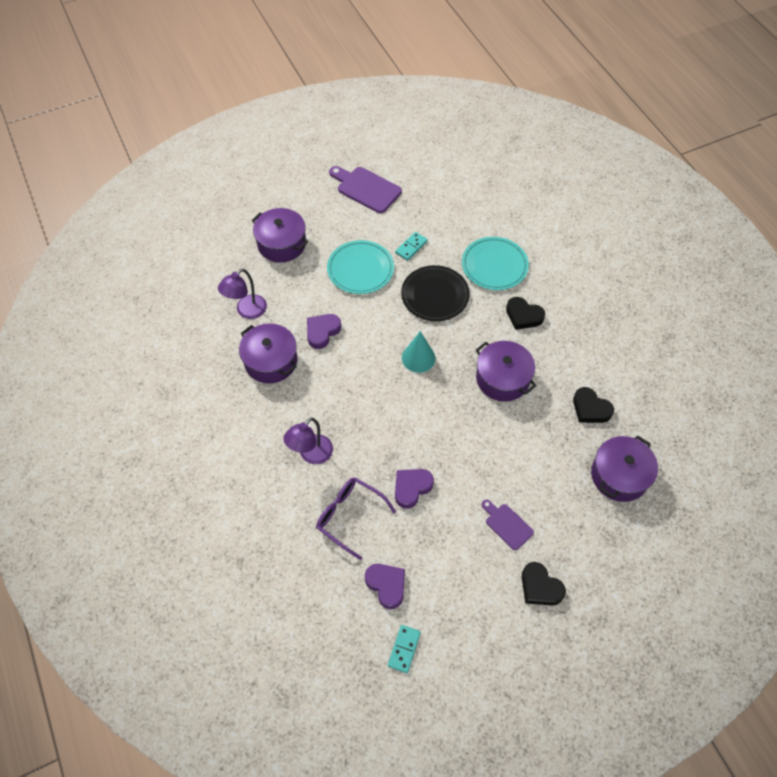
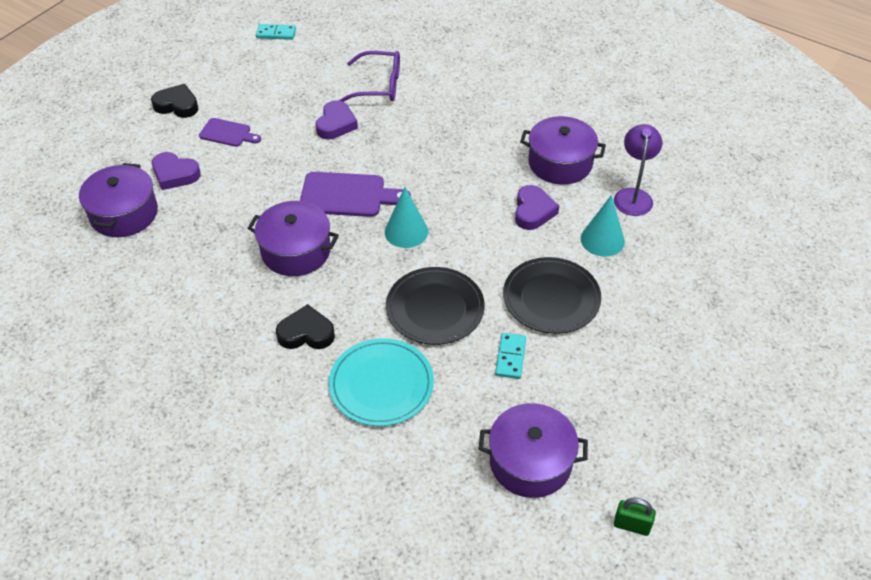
camera: 150 degrees right, 10 degrees down
(282, 244) = (674, 284): purple pot -> purple pot (530, 462)
(296, 290) = (602, 240): none -> turquoise cone
(311, 455) = (449, 110): purple lamp -> none
(360, 269) = (551, 298): turquoise plate -> black plate
(366, 188) = (643, 417): purple cutting board -> purple cutting board (347, 195)
(386, 585) = (314, 59): purple heart -> purple heart (175, 174)
(404, 649) = (276, 33): turquoise domino -> turquoise domino turned 75 degrees counterclockwise
(413, 151) = (631, 525): none -> green padlock
(590, 409) = (177, 263): black heart -> none

